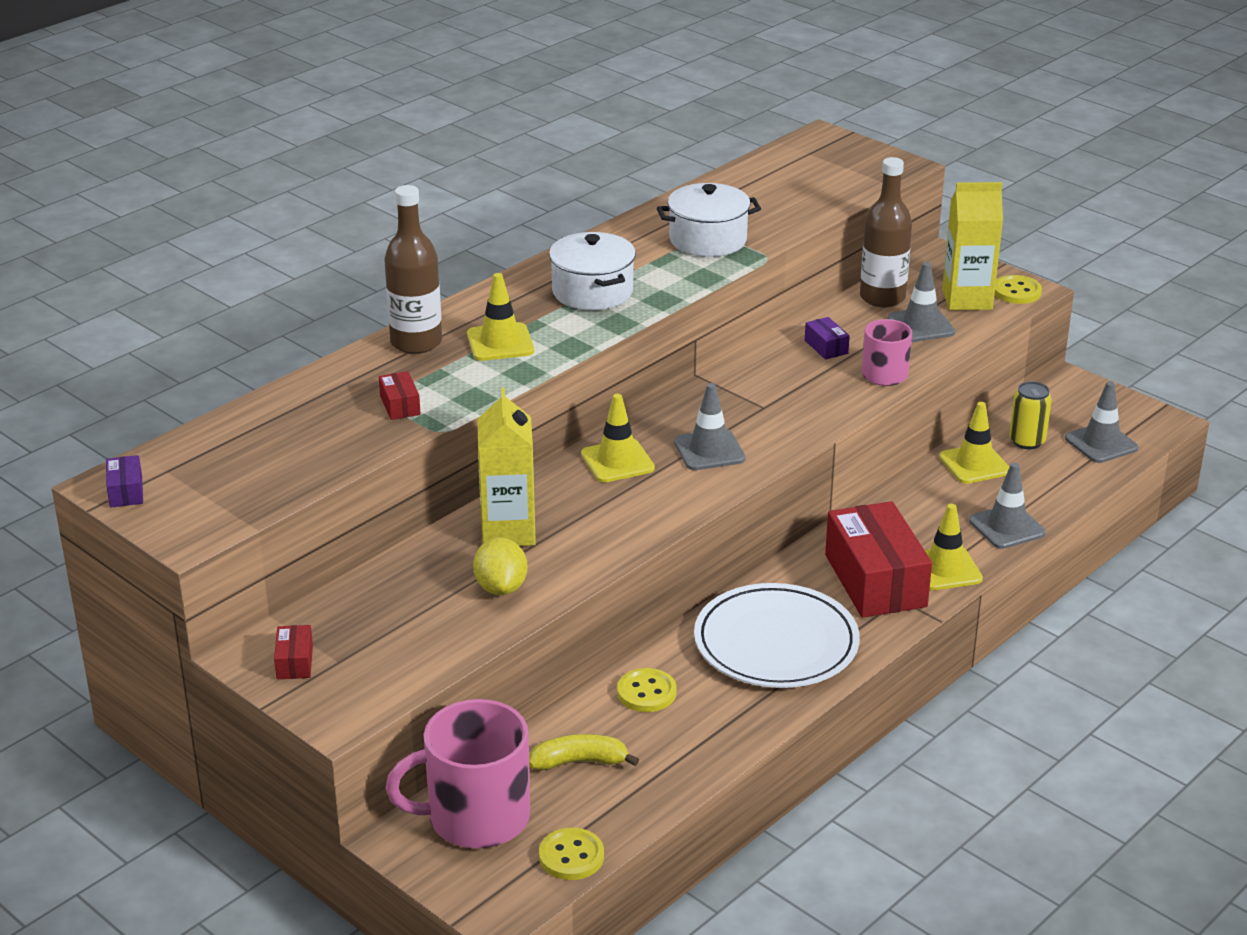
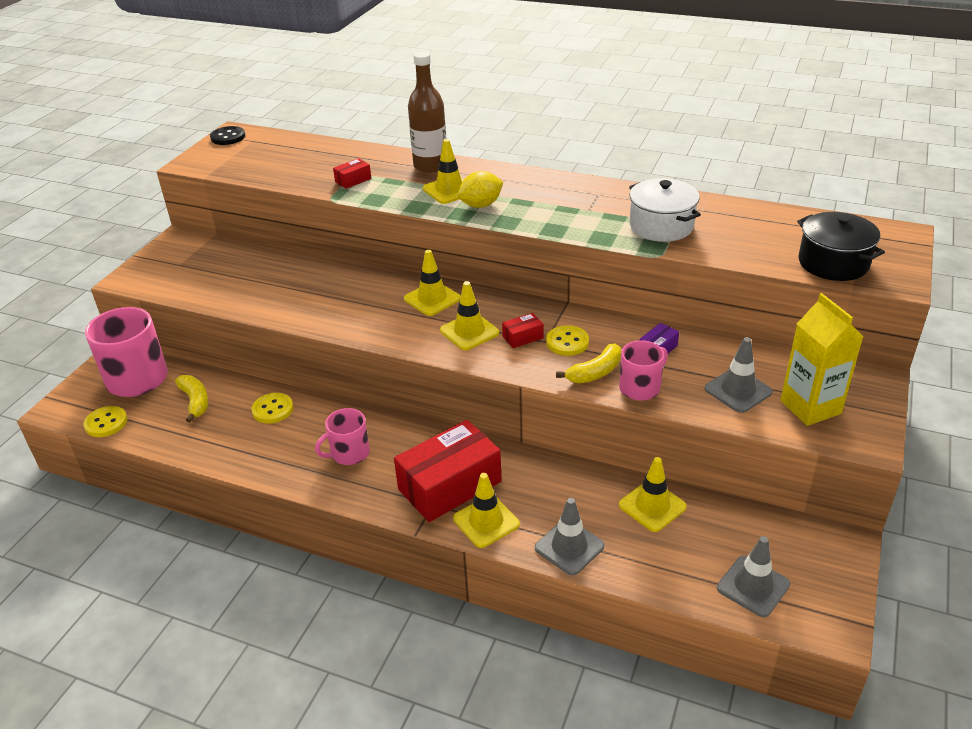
camera: 70 degrees right, 5 degrees up
(126, 491) = (228, 137): purple box -> black button
(294, 662) = (174, 252): red box -> red box (523, 337)
(501, 587) = (267, 295): yellow lemon -> yellow lemon (481, 205)
(508, 531) = (329, 281): yellow carton -> none
(592, 292) = (542, 203): white pot -> none
(709, 450) = (469, 332): grey traffic cone -> yellow traffic cone
(776, 643) = (349, 453): white plate -> pink mug
(841, 392) = (595, 372): none -> yellow banana
(849, 181) = (833, 263): none -> black pot
(882, 298) = (764, 360): brown bottle -> none
(1016, 292) = (856, 434): yellow button -> yellow button (567, 342)
(1027, 441) = (715, 532): yellow can -> none

